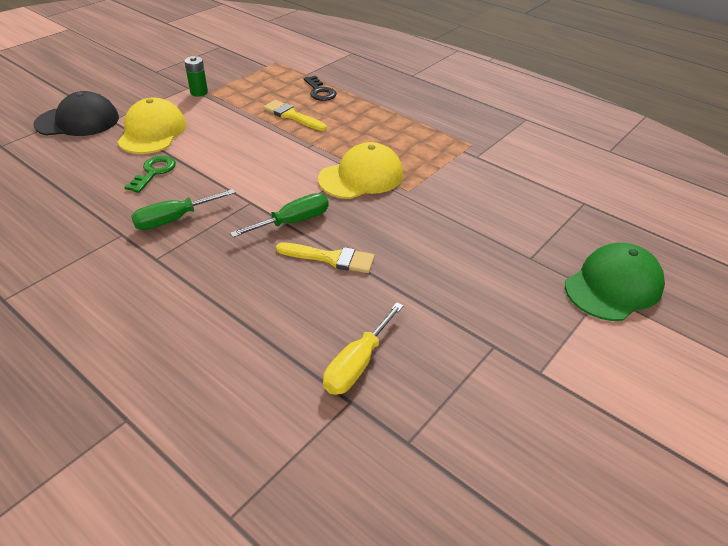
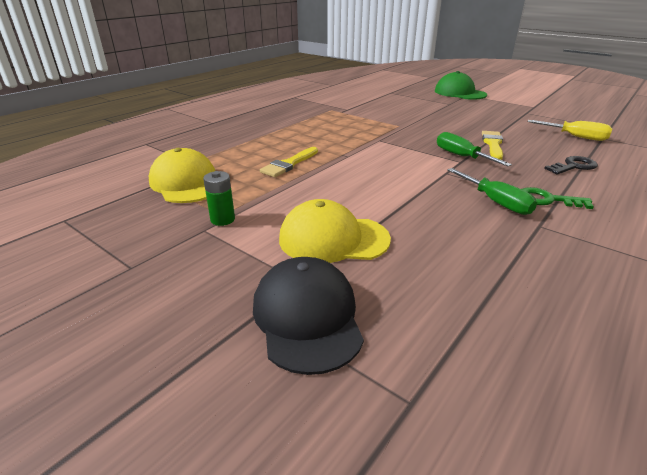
camera: 90 degrees left, 10 degrees down
(154, 172) = (424, 224): green key -> green key (547, 200)
(320, 91) = (237, 154): black key -> black key (573, 166)
(361, 177) = (388, 137): yellow cap -> yellow cap (186, 183)

